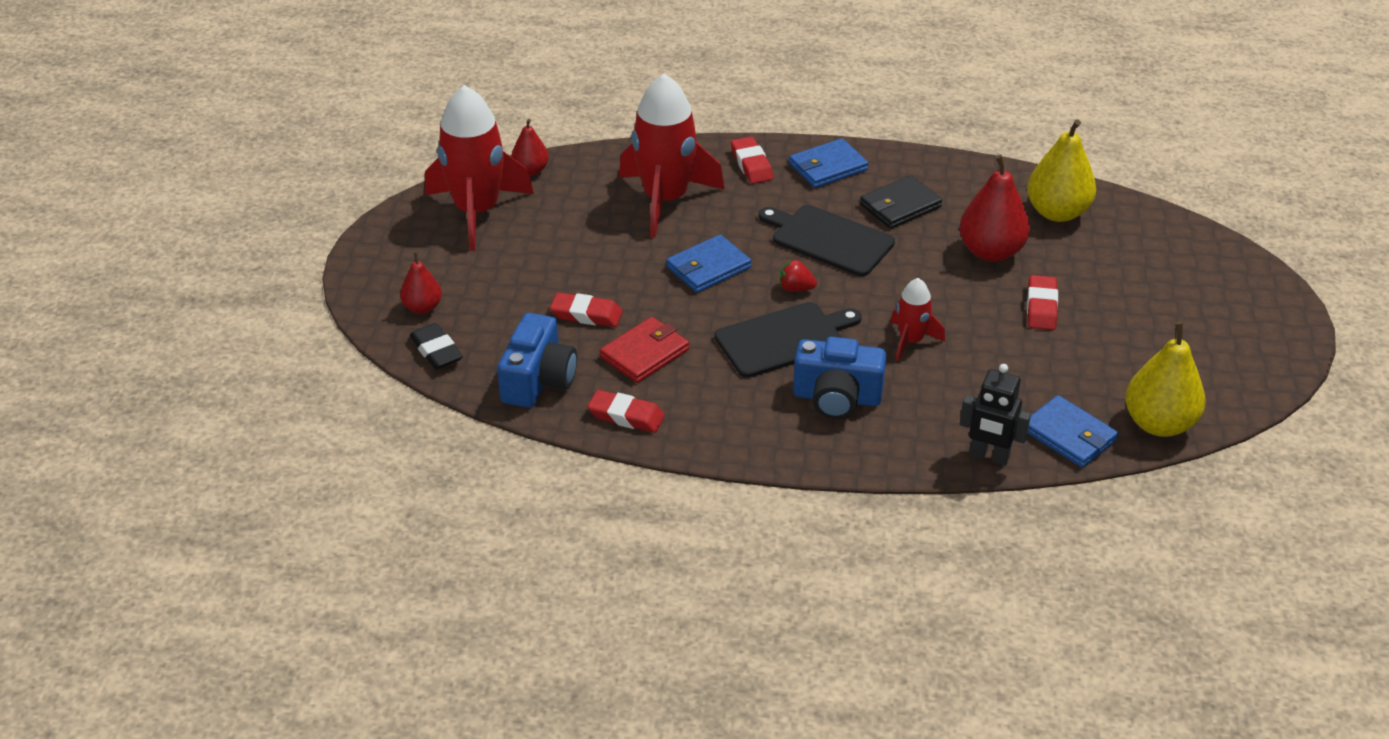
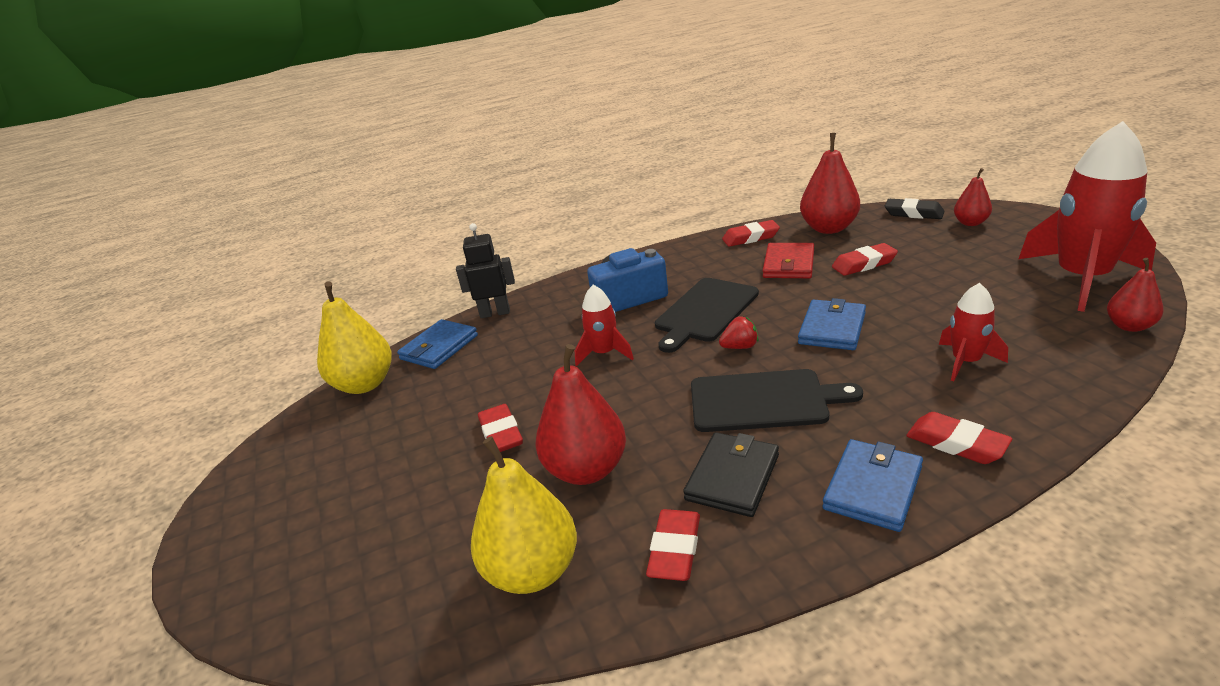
camera: 155 degrees right, 10 degrees down
(538, 380) = (829, 228): blue camera -> red pear
(665, 199) = (966, 362): red rocket -> red rocket, size x0.50
(967, 188) = (675, 550): none -> red eraser
(1069, 435) = (439, 347): blue wallet -> blue wallet turned 75 degrees counterclockwise

